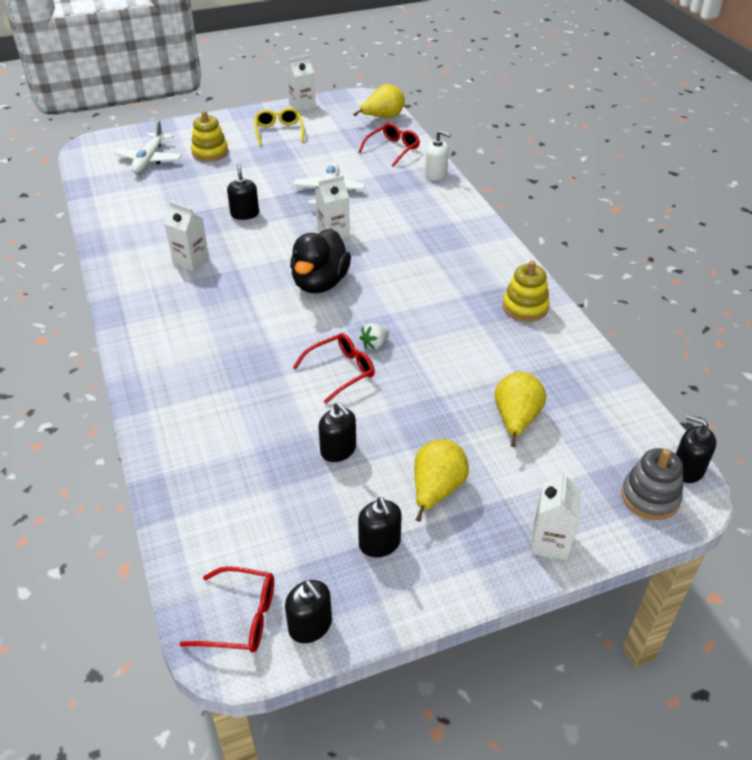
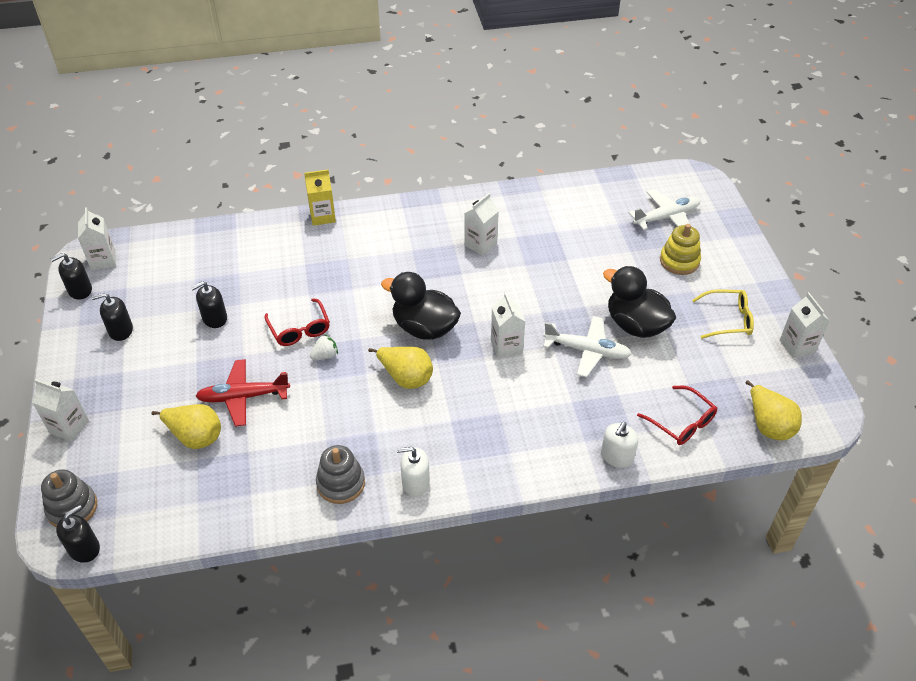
camera: 100 degrees right, 5 degrees up
(140, 389) = (322, 216): none -> yellow carton
(149, 159) = (666, 217): white plane -> white plane turned 135 degrees clockwise
(241, 618) = (103, 260): red glasses -> white carton
(245, 214) = (552, 282): black soap dispenser -> none
(293, 170) = (635, 325): none -> black duck
(375, 344) = (325, 356): white strawberry -> white strawberry turned 90 degrees clockwise
(436, 490) = (149, 369): yellow pear -> yellow pear (406, 377)
(450, 394) = (244, 397): none -> red plane
(504, 266) = (415, 482): none -> white soap dispenser
(525, 307) = (341, 483): yellow stacking toy -> grey stacking toy

